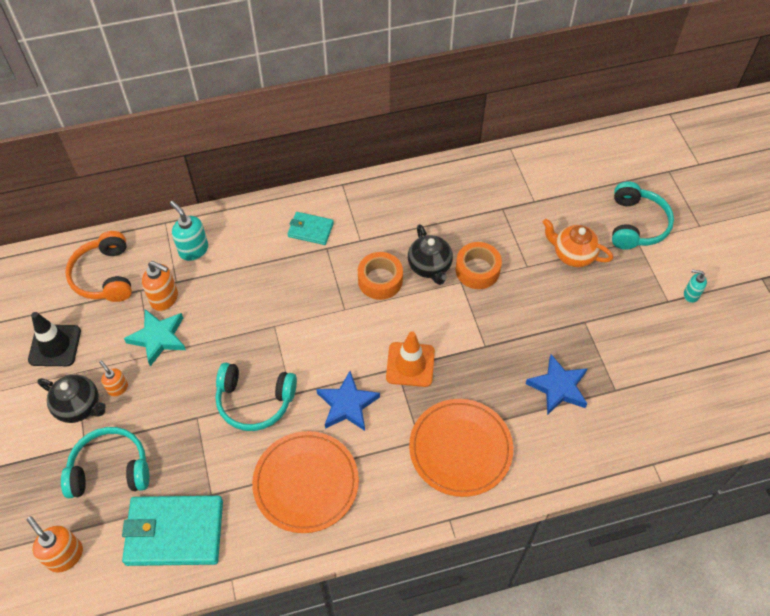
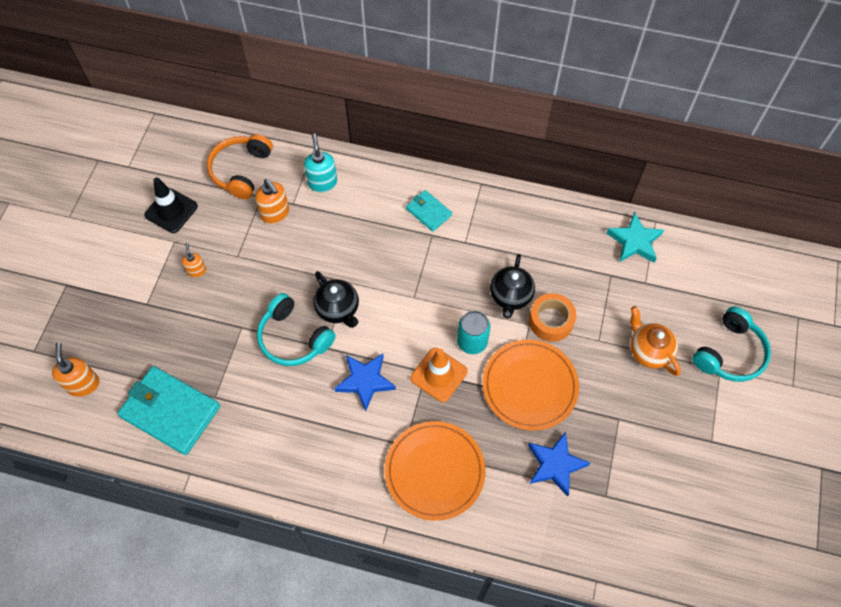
camera: 30 degrees right, 5 degrees up
(79, 406) = (160, 270): black teapot -> black teapot (338, 309)
(110, 470) = (153, 334): turquoise headphones -> none
(158, 338) = (251, 244): turquoise star -> turquoise star (634, 241)
(306, 483) = (292, 429): orange plate -> orange plate (530, 386)
(380, 280) = (459, 287): orange tape -> none
(421, 321) = (472, 342): none -> turquoise can
(691, 295) = (738, 447): turquoise soap dispenser -> none

